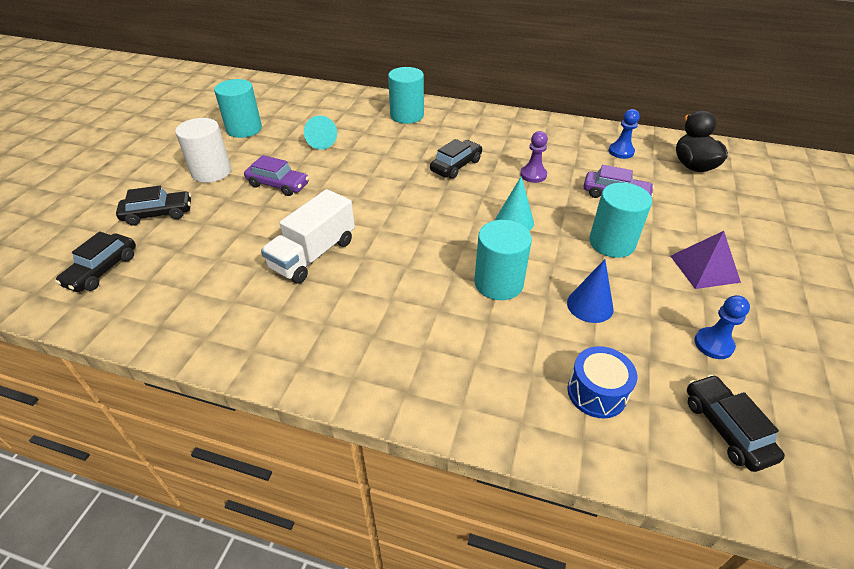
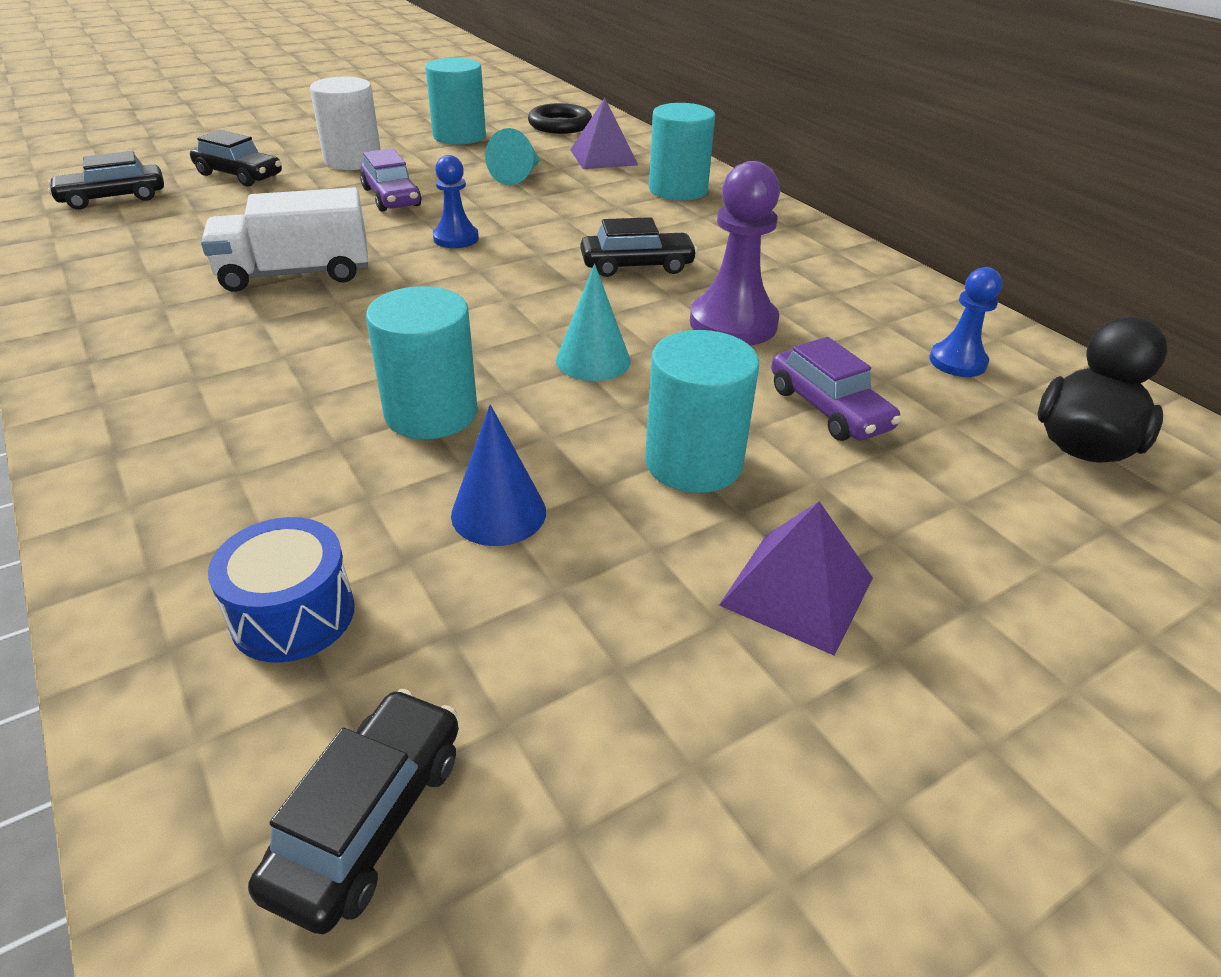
camera: 40 degrees right, 5 degrees down
(286, 99) = (560, 125): none -> black ring
(342, 111) = (603, 157): none -> purple pyramid
(533, 175) = (733, 323): purple pawn -> purple pawn, size x1.68
(713, 344) = (591, 698): blue pawn -> blue pawn (456, 238)

